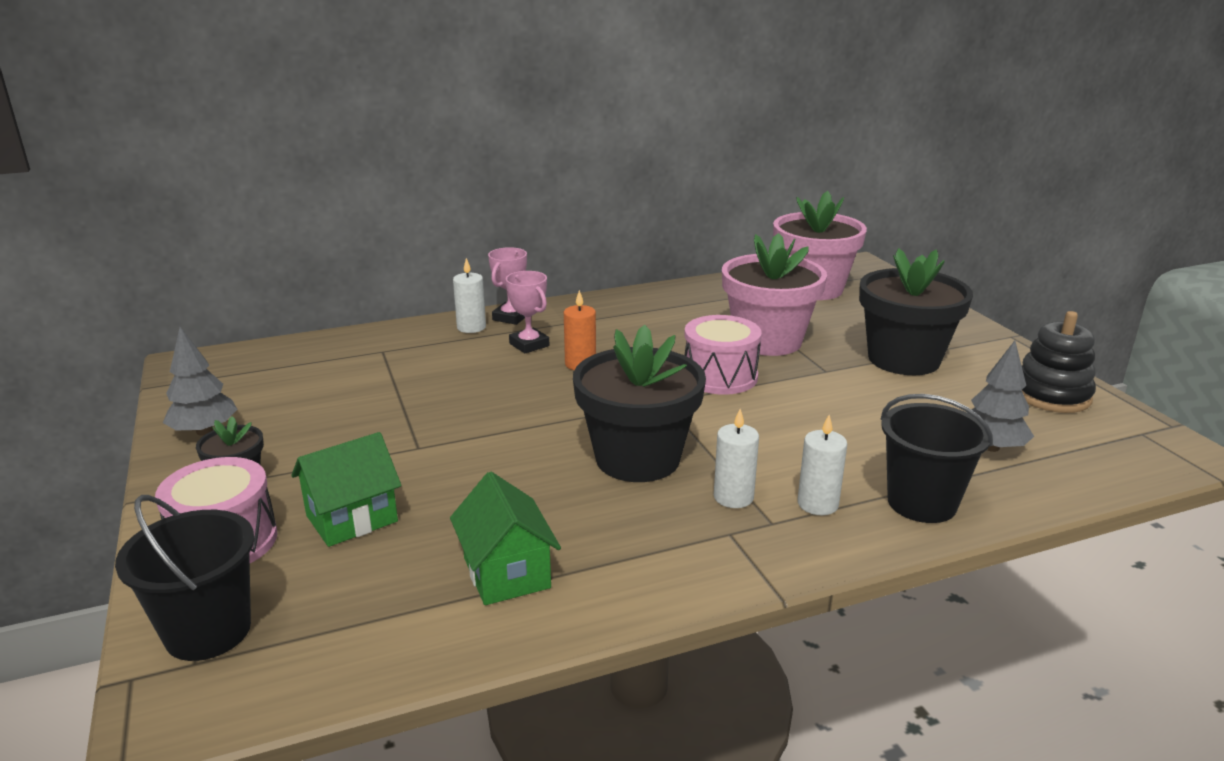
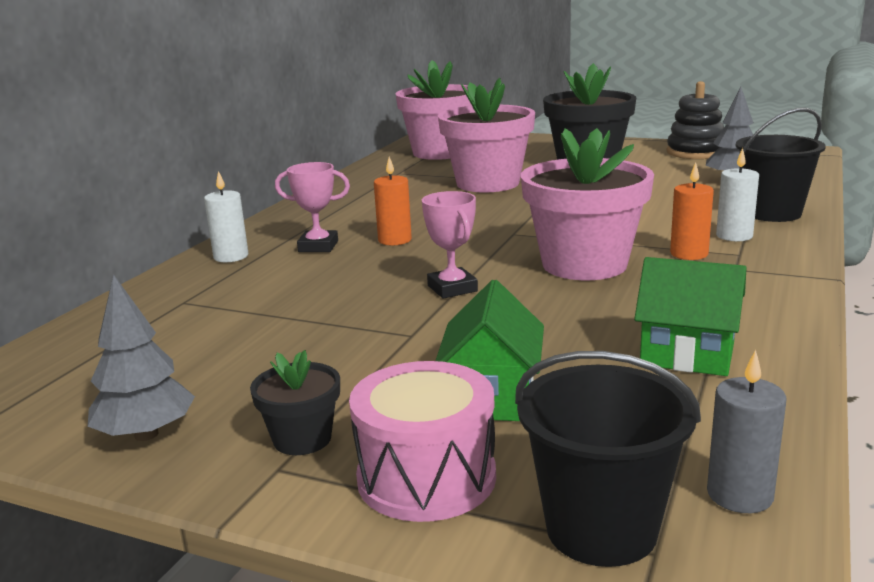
camera: 45 degrees left, 5 degrees down
(294, 674) = (739, 495): none -> grey candle
(511, 317) = (251, 239): pink trophy -> pink trophy (452, 288)
(637, 458) = (584, 264): black flower pot -> pink flower pot
(720, 376) = (510, 209): pink drum -> none
(733, 497) = (689, 254): white candle -> orange candle

